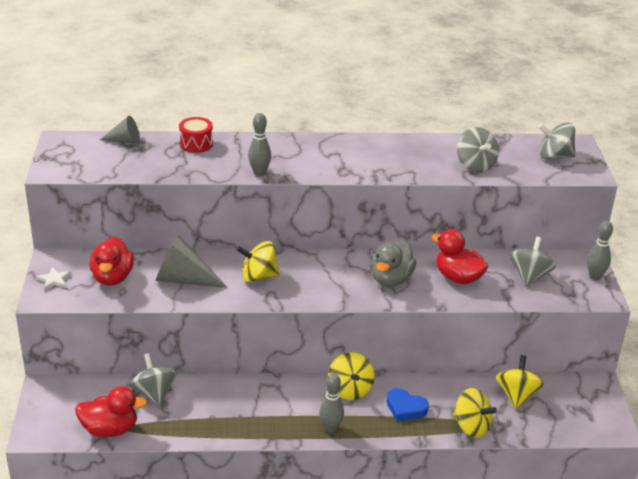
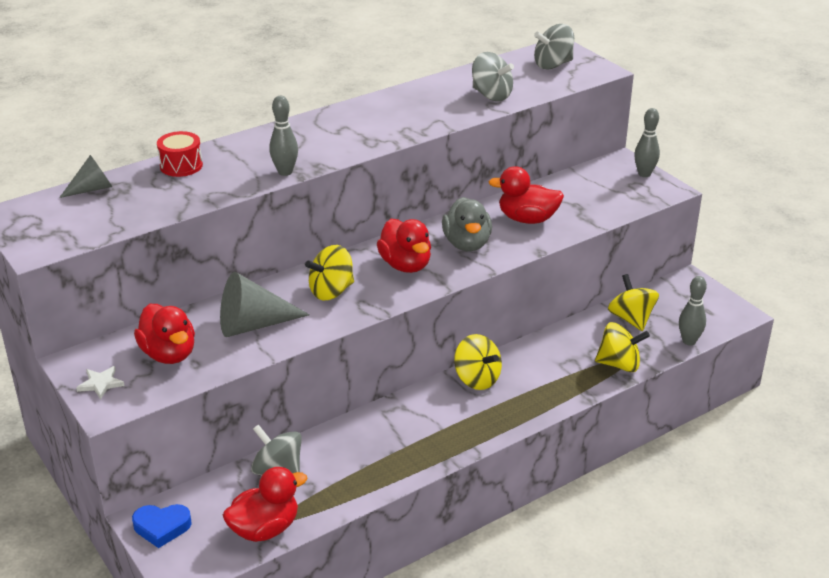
camera: 30 degrees left, 0 degrees up
(329, 278) = (405, 265): none -> red duck
(330, 428) = (493, 424): grey bowling pin -> grey bowling pin (689, 341)
(405, 408) = (545, 373): blue heart -> blue heart (162, 527)
(529, 276) = (589, 194): grey spinning top -> none

